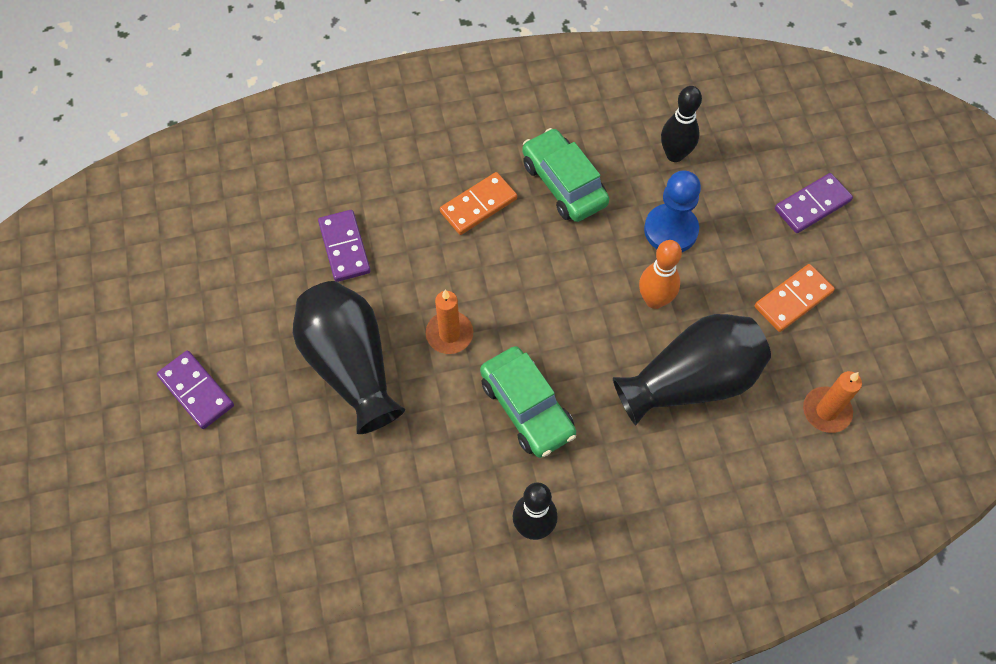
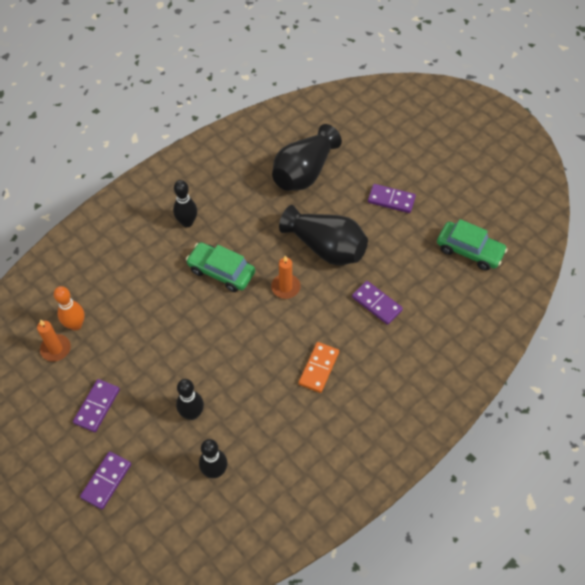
camera: 150 degrees right, 5 degrees down
(563, 184) = (276, 410): green car -> green car (469, 250)
(654, 300) = (181, 363): orange bowling pin -> orange bowling pin (76, 325)
(670, 230) = (192, 413): blue pawn -> black bowling pin
(691, 381) = (139, 328): black vase -> black vase (304, 172)
(793, 299) = (97, 406): orange domino -> purple domino

